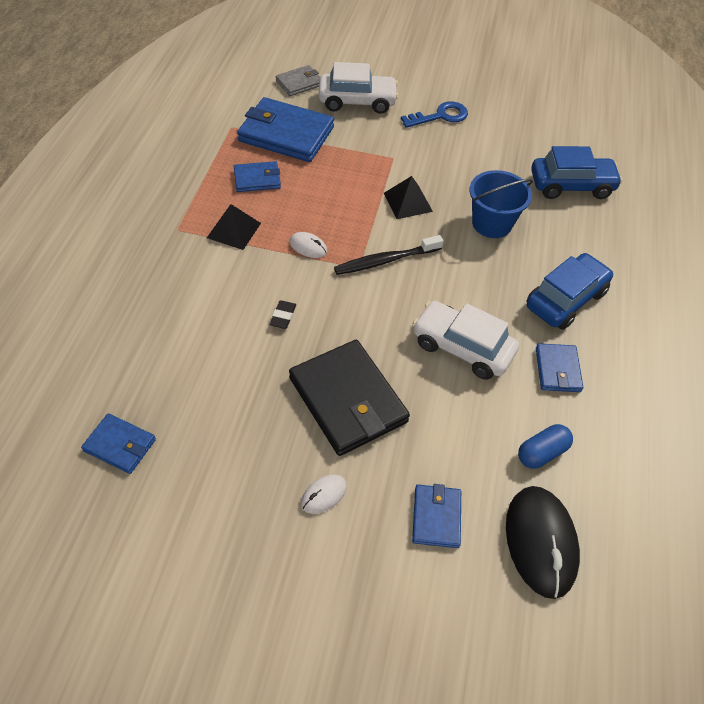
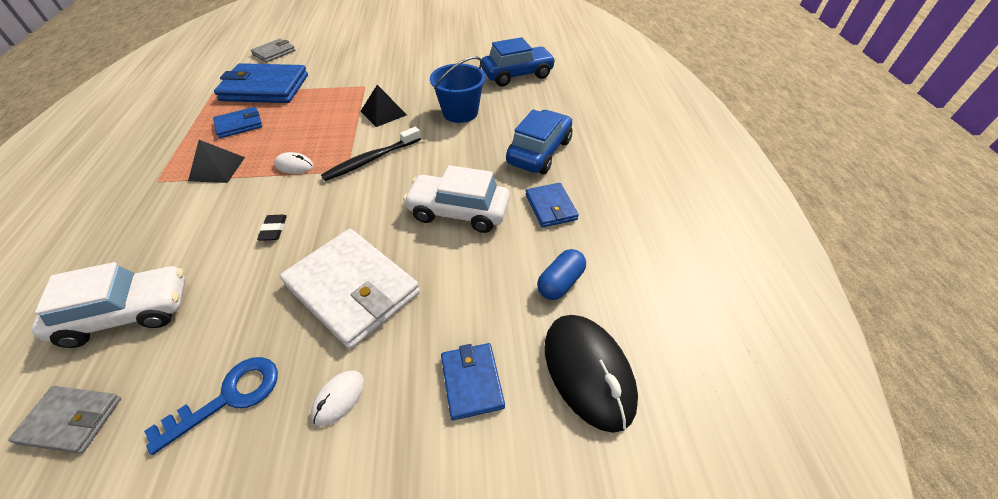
camera: 15 degrees left, 5 degrees down
(120, 445) = (72, 420): blue wallet -> grey wallet
(348, 400) = (353, 289): black wallet -> white wallet
(357, 101) = (327, 55): white car -> white car (128, 313)
(440, 116) = (399, 52): blue key -> blue key (228, 397)

